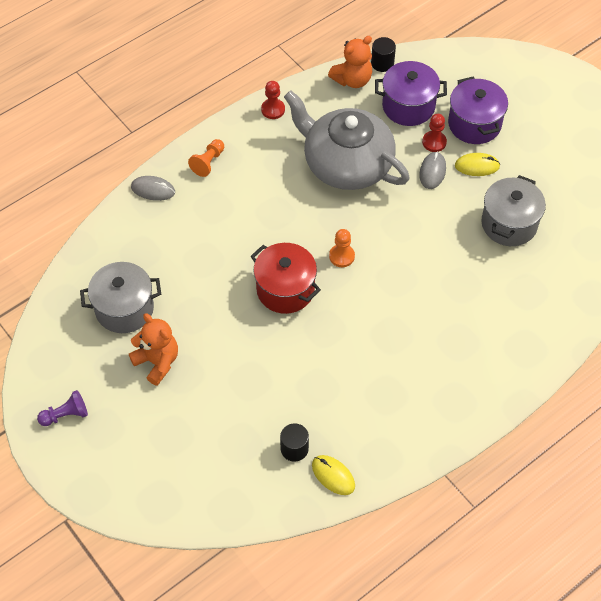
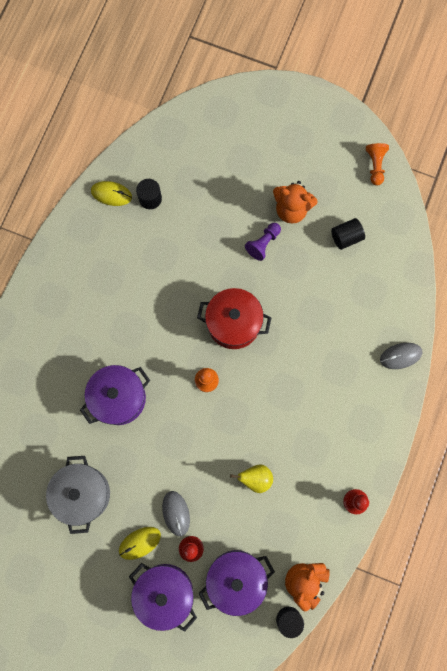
camera: 150 degrees right, 20 degrees up
(66, 415) = (328, 134): purple pawn -> purple pawn (263, 243)
(124, 309) = (346, 237): grey pot -> black cylinder
(208, 162) = (374, 410): orange pawn -> orange pawn (375, 165)
(346, 163) = (255, 478): grey teapot -> yellow pear
(434, 281) = (119, 398): none -> purple pot

